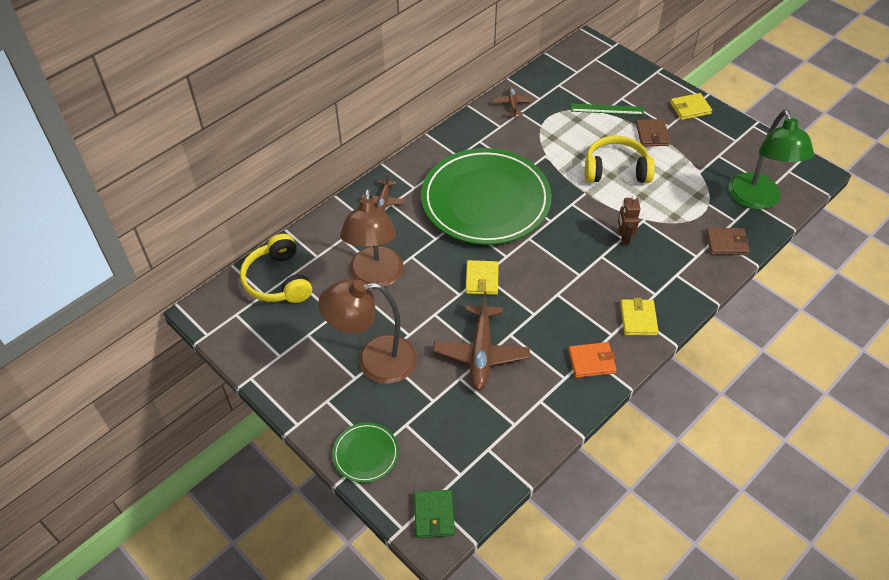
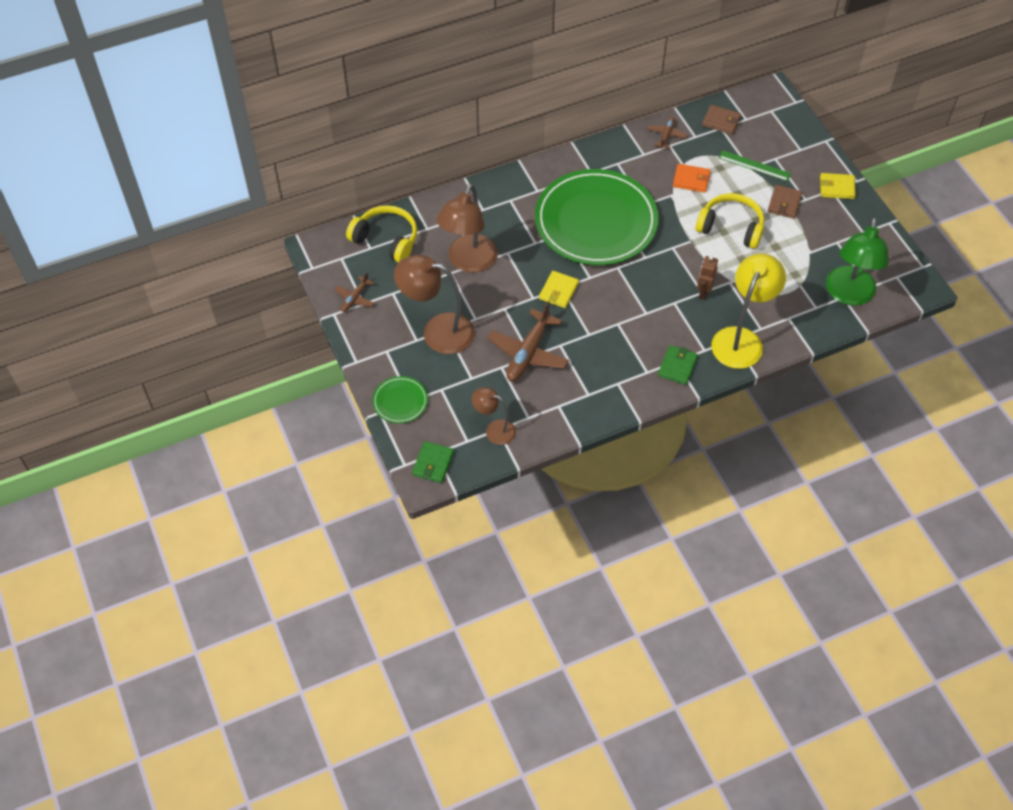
camera: 20 degrees right, 5 degrees up
(278, 280) = (386, 239): yellow headphones -> yellow headphones turned 120 degrees clockwise
(383, 201) = (505, 196): brown plane -> brown plane (355, 298)
(484, 451) = (494, 430): none -> brown lamp
(591, 361) = (618, 388): orange wallet -> orange wallet (691, 180)
(638, 319) = (677, 366): yellow wallet -> green wallet
(684, 272) = (741, 339): none -> yellow lamp
(726, 243) = (795, 325): brown wallet -> brown wallet (721, 121)

